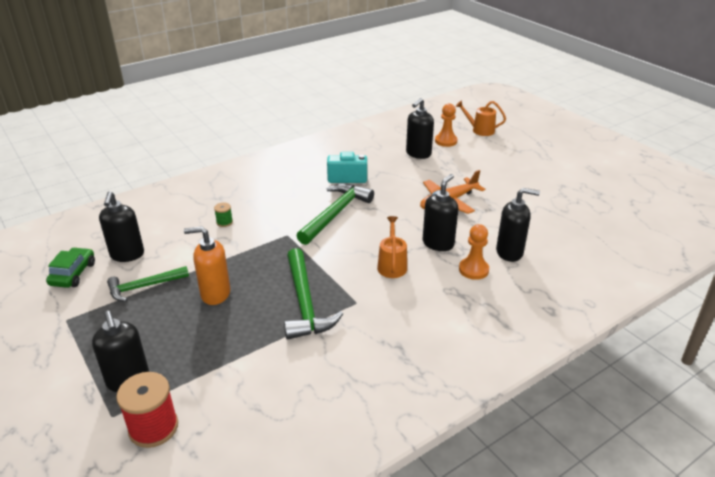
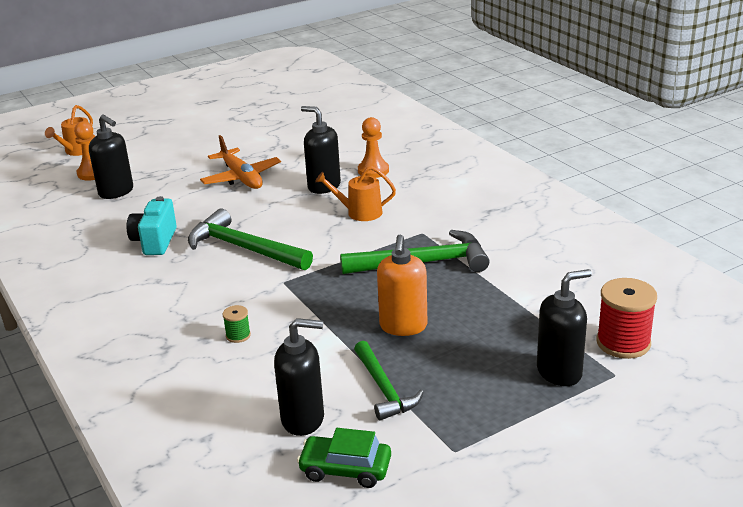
camera: 85 degrees left, 5 degrees down
(509, 252) = (347, 152): black soap dispenser -> none

